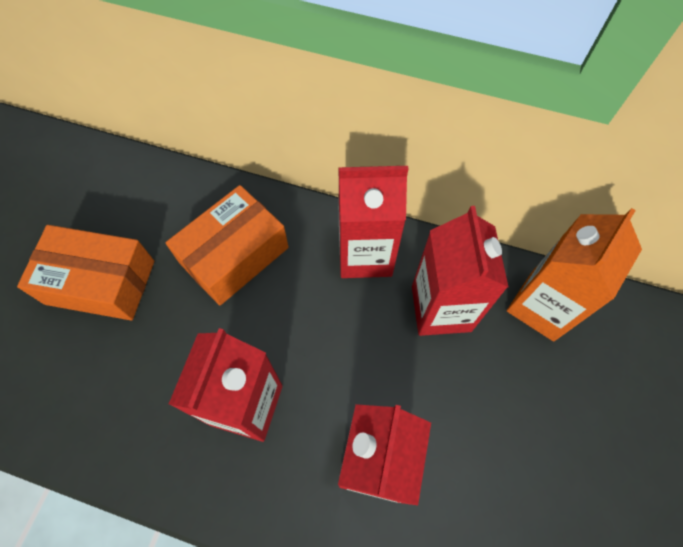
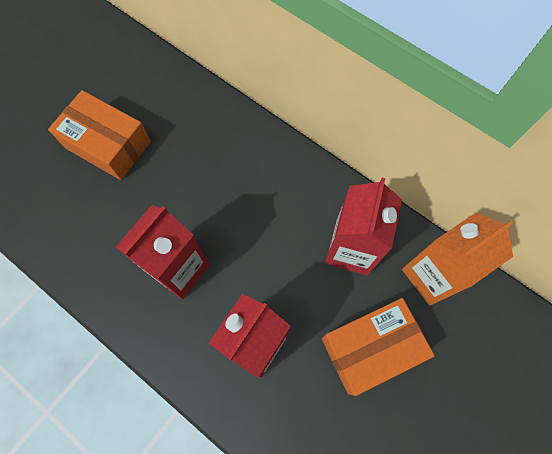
camera: 20 degrees right, 5 degrees up
(234, 255) = (210, 156): orange box -> orange box (370, 347)
(365, 254) = (308, 188): red carton -> none

